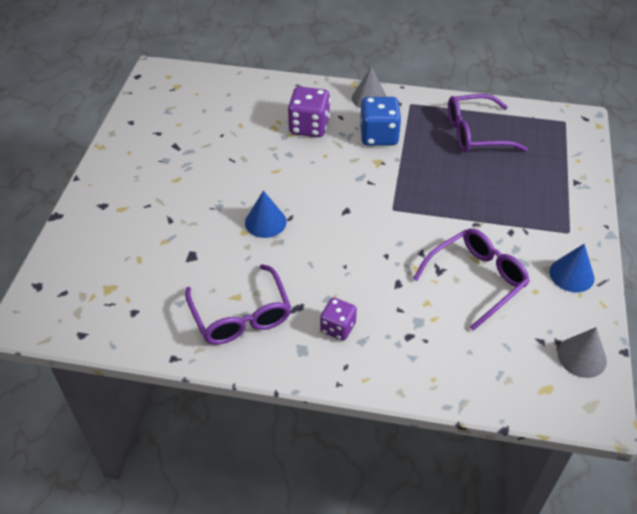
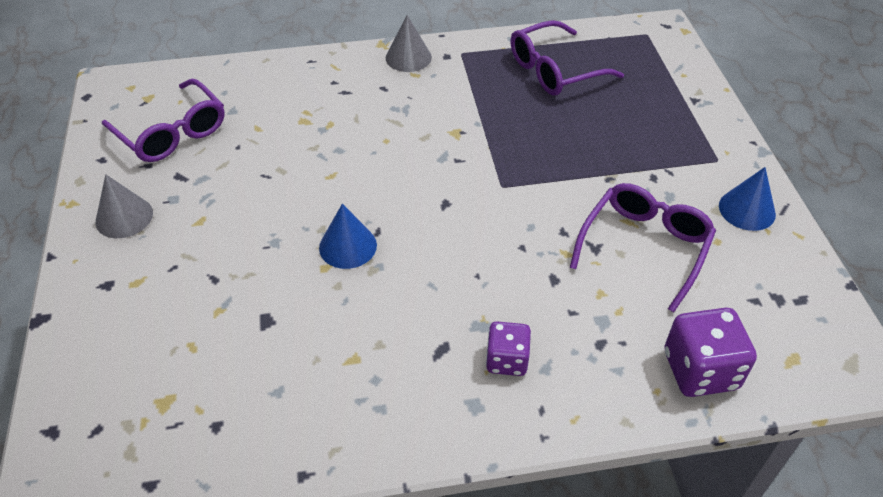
camera: 20 degrees left, 0 degrees up
(241, 315) = (371, 383): purple glasses -> purple glasses (172, 133)
(309, 127) = (349, 109): purple dice -> purple dice (700, 370)
(379, 136) = (442, 100): blue dice -> none
(582, 357) = (810, 306): grey cone -> grey cone (124, 217)

